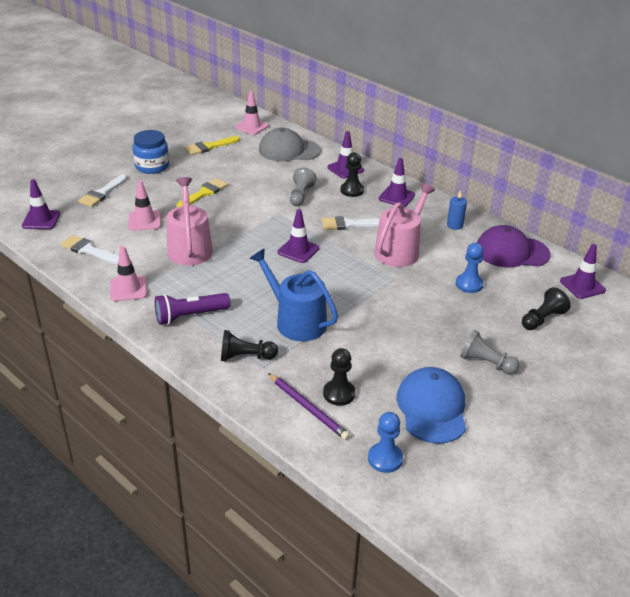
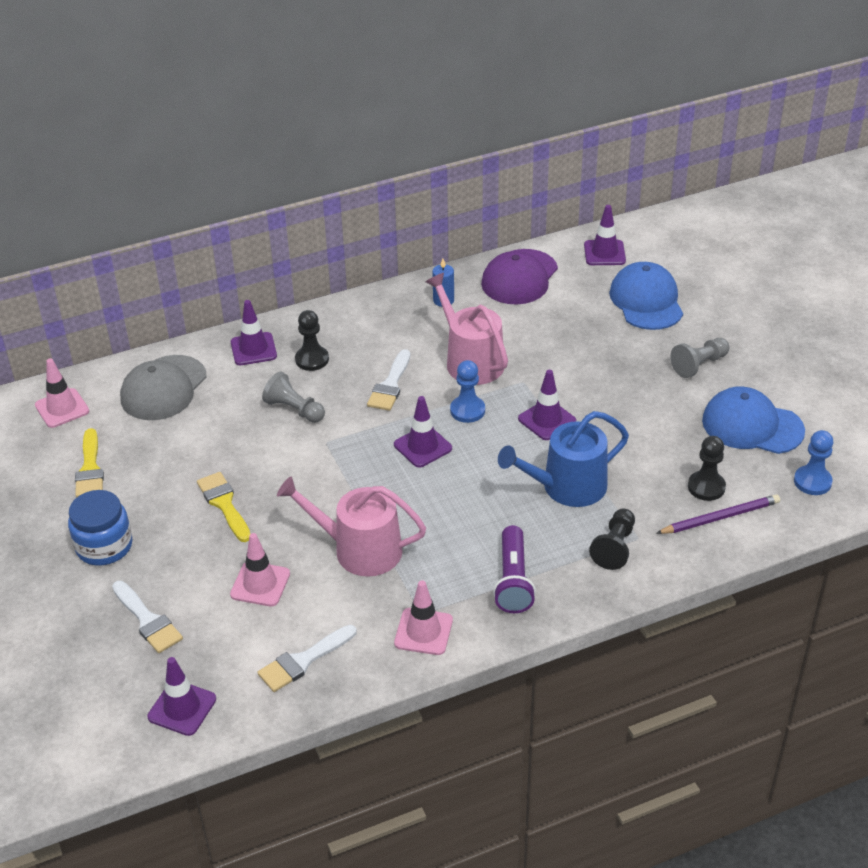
camera: 65 degrees left, 5 degrees up
(396, 197) = (352, 326): purple traffic cone -> purple traffic cone (547, 420)
(469, 284) = (563, 330): blue pawn -> blue pawn (467, 410)
(542, 319) = (646, 301): black pawn -> blue cap

